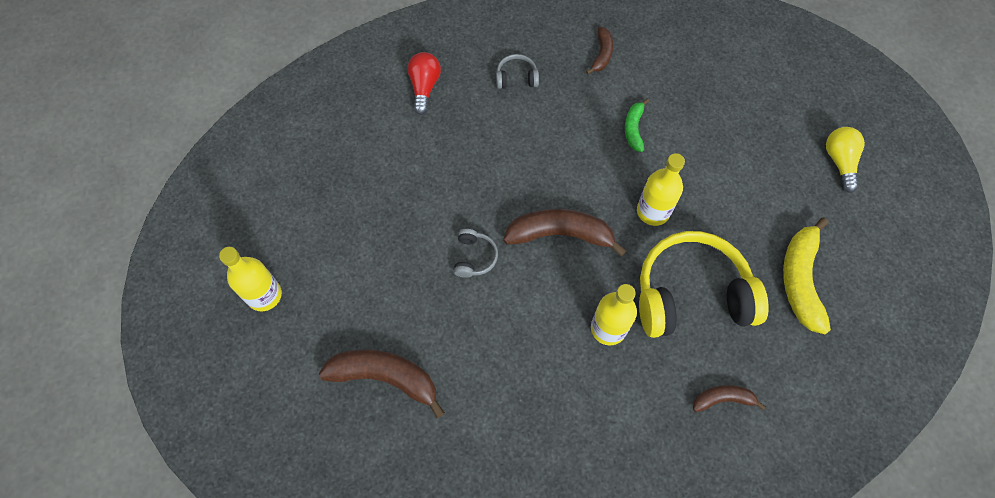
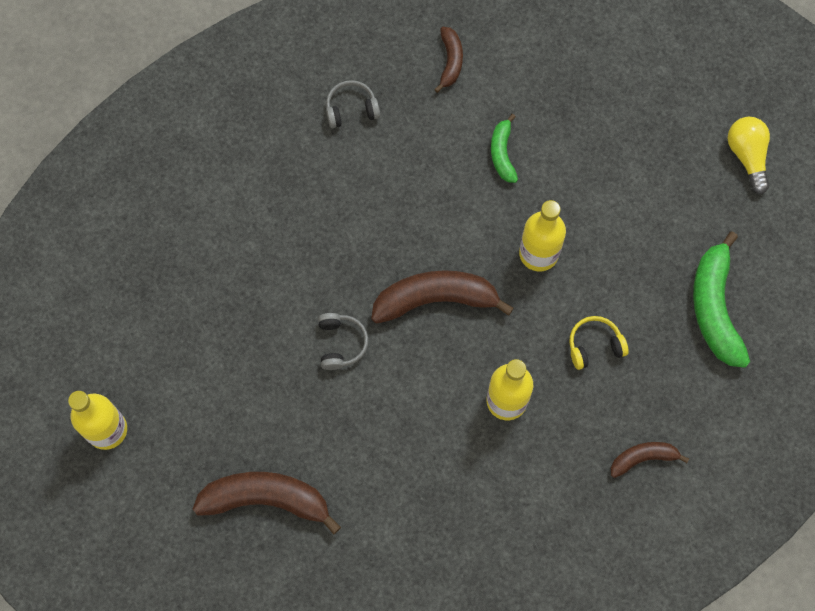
camera: 10 degrees left, 5 degrees up
(424, 87) = (241, 140): red light bulb -> none
(691, 294) = (594, 345): yellow headphones -> yellow headphones, size x0.42
(800, 280) = (715, 307): yellow banana -> green banana

